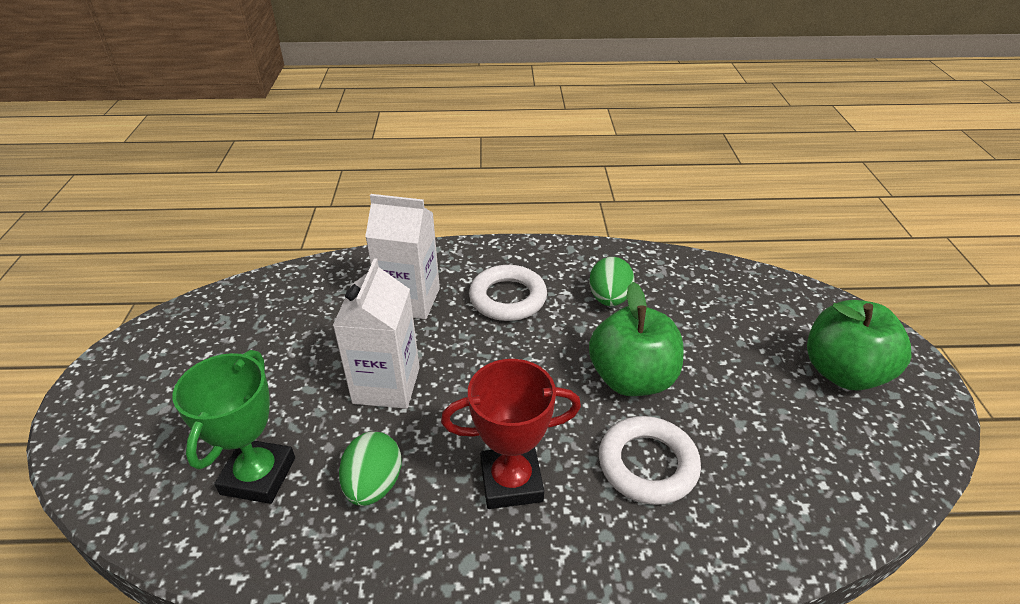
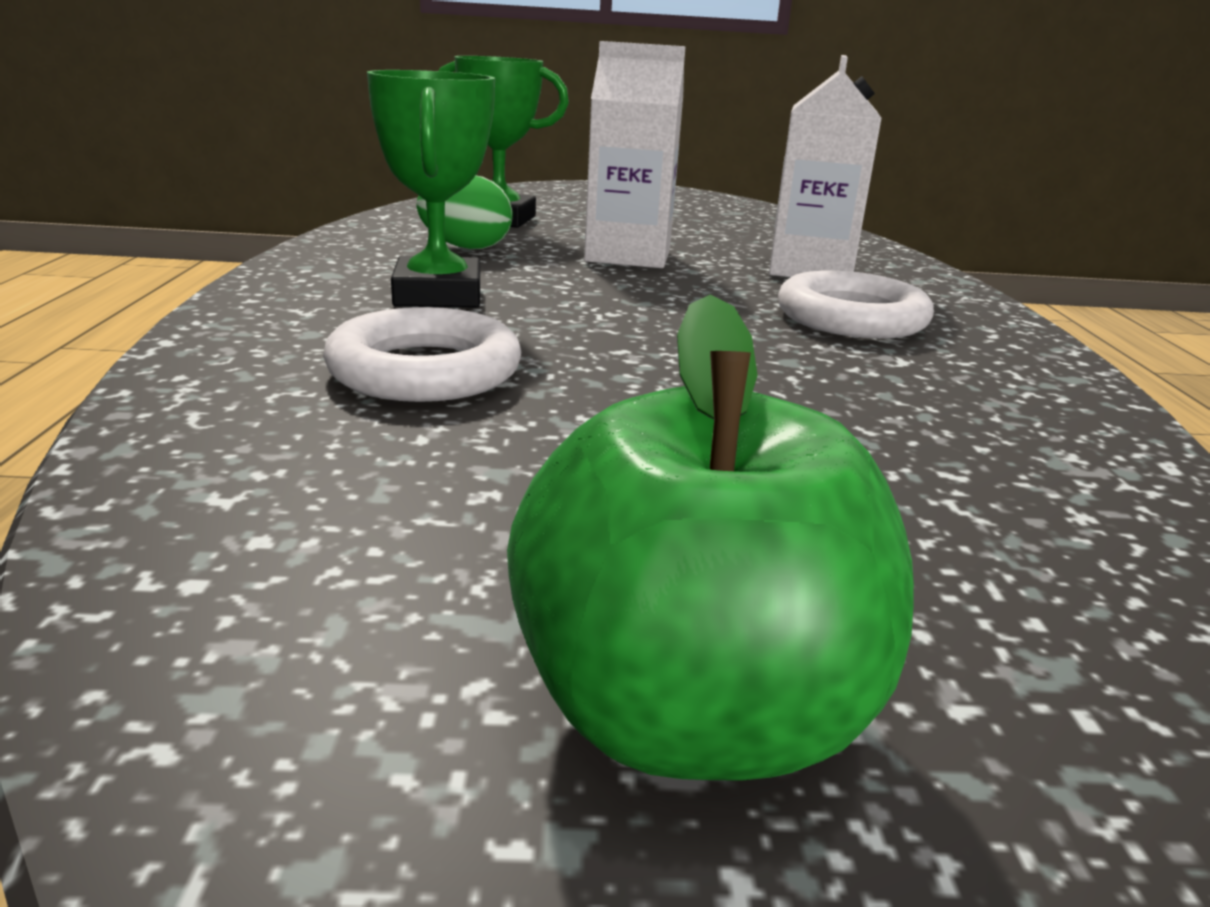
camera: 90 degrees right, 15 degrees down
(511, 481) = (438, 295): red trophy -> green trophy
(609, 299) = (903, 393): green egg -> none
(632, 379) = (644, 384): green apple -> none

